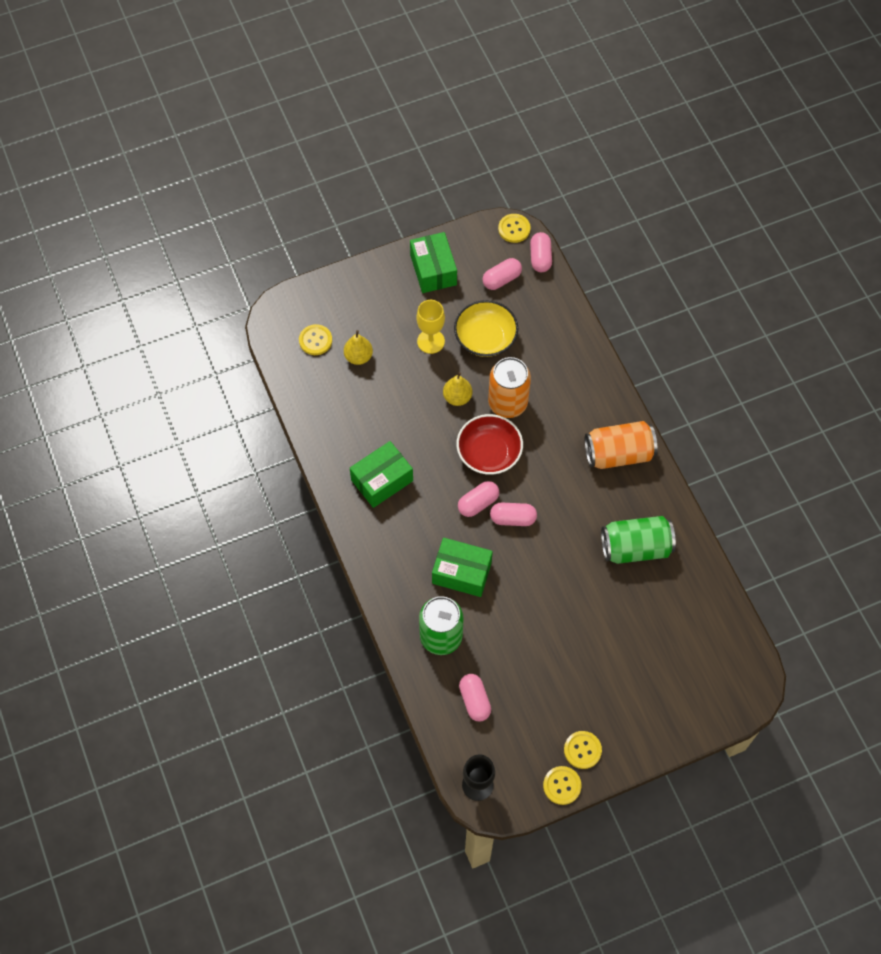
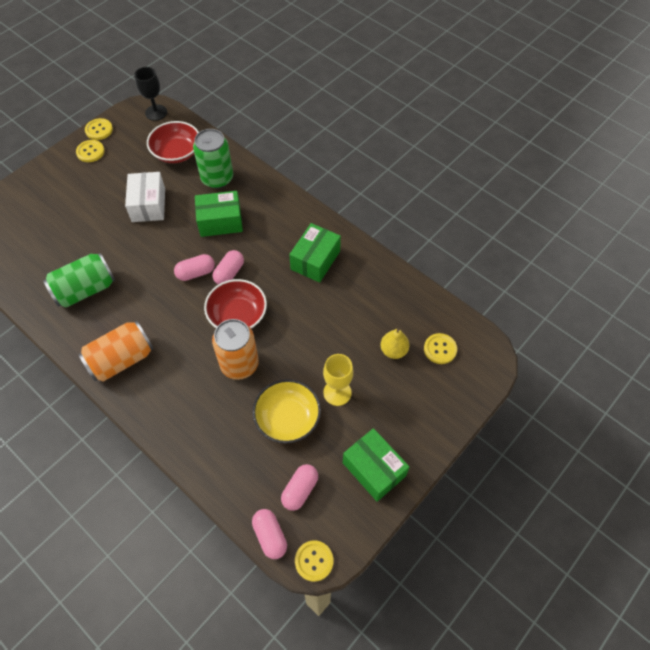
camera: 155 degrees right, 5 degrees down
(457, 397) = (287, 351): yellow pear -> none
(474, 700) = (176, 152): pink capsule -> red bowl
(535, 632) = (148, 205): none -> white box

